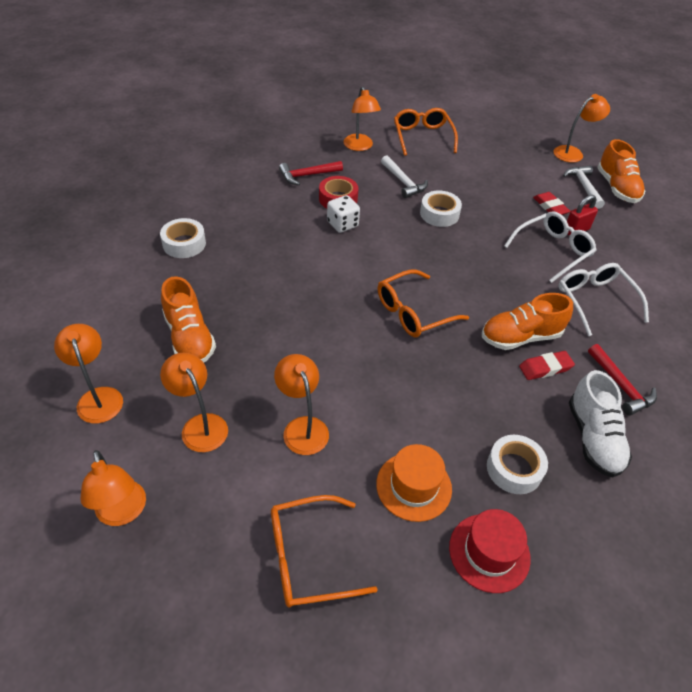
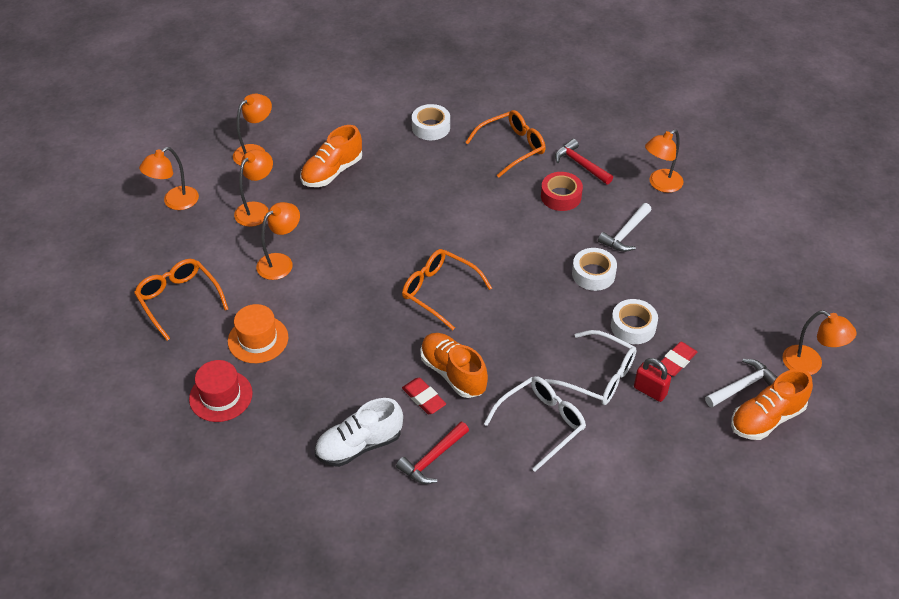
camera: 70 degrees right, 0 degrees up
(342, 224) = (525, 211): white dice -> none
(422, 137) = (722, 226): orange glasses -> orange glasses (512, 147)
(514, 469) = (301, 396): white tape -> white tape (633, 326)

